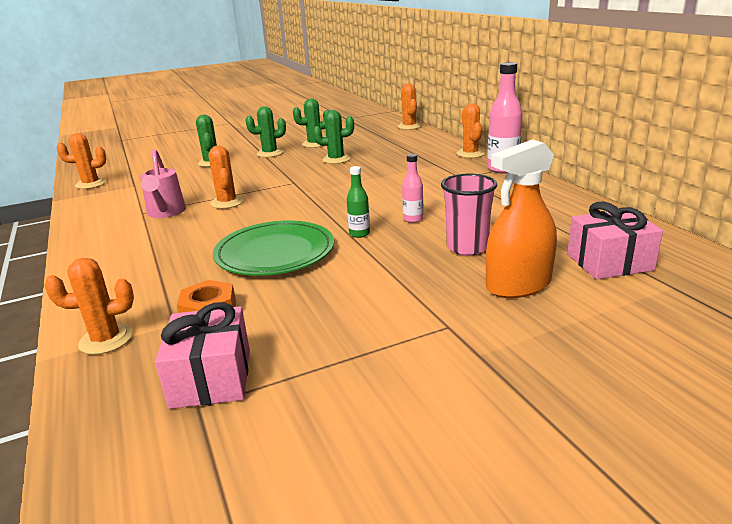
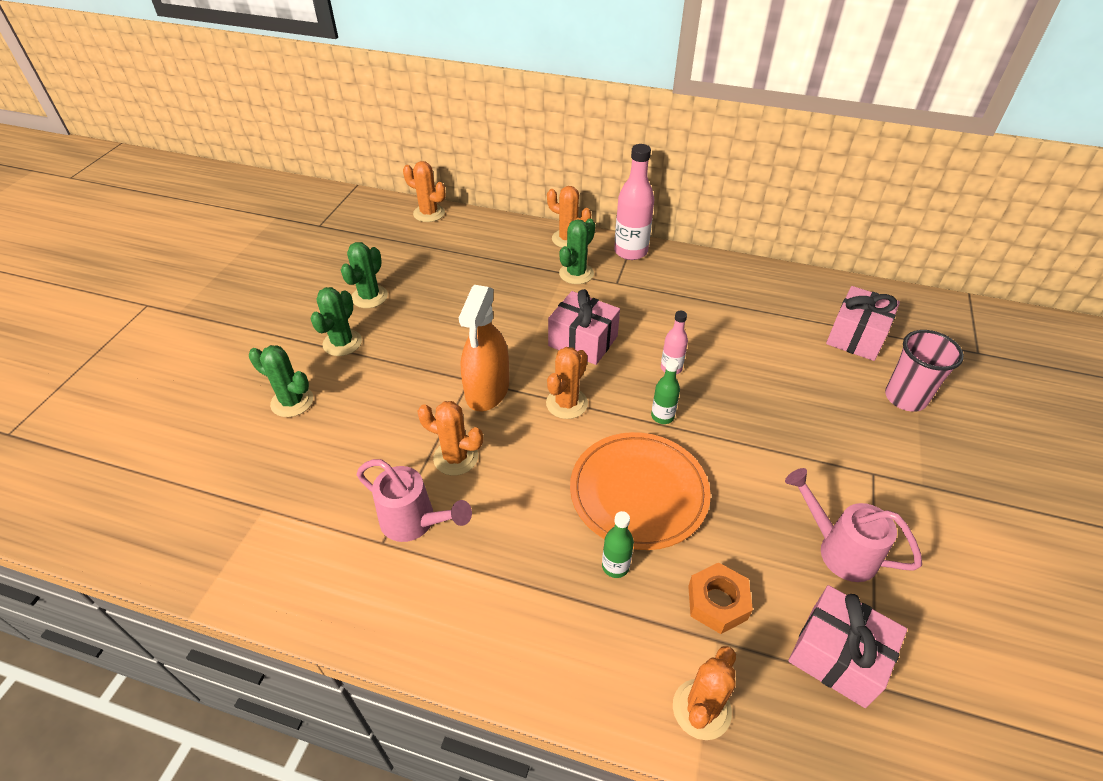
camera: 50 degrees left, 20 degrees up
(91, 184) = (180, 549): orange cactus -> orange cactus (566, 403)
(199, 269) = (615, 566): none -> green bottle
(275, 253) = (638, 492): green plate -> orange plate
(330, 340) = (838, 549): none -> pink watering can
(336, 159) = (447, 314): green cactus -> green cactus (576, 273)
(384, 191) = (583, 341): none -> pink gift
(467, 247) = (761, 379): pink cup -> pink cup (905, 398)
(518, 285) = (847, 399): orange spray bottle -> orange spray bottle (487, 390)

